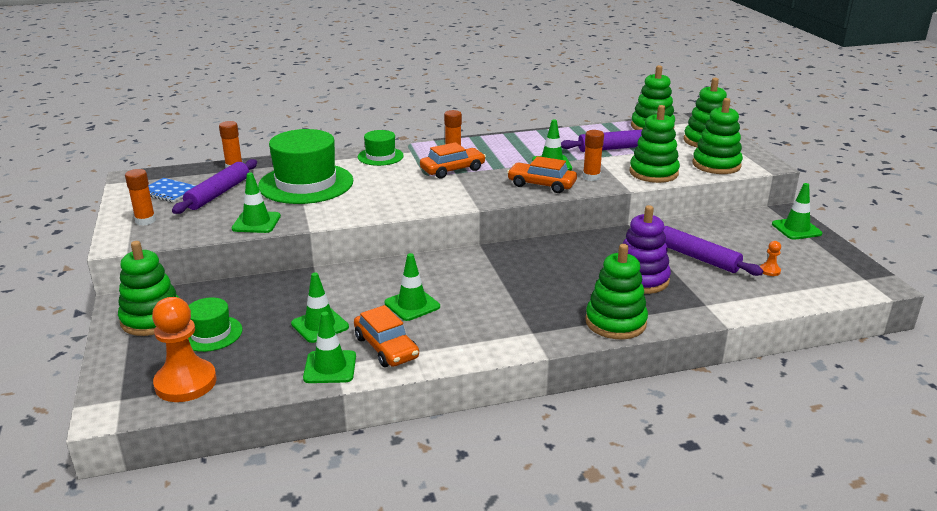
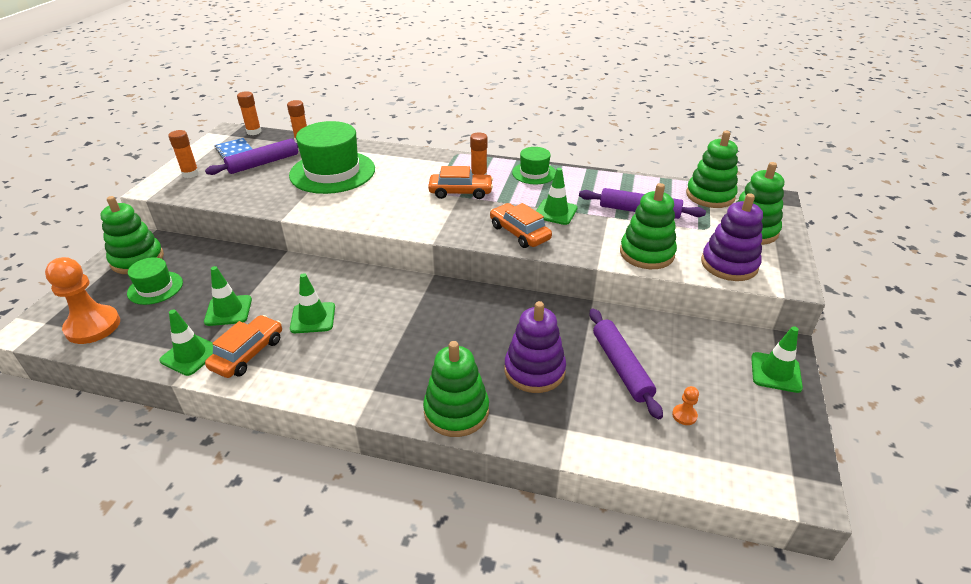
camera: 30 degrees right, 10 degrees up
(256, 222) = (255, 199): green traffic cone -> none
(380, 156) = (419, 161): green hat -> green hat (534, 173)
(386, 347) = (248, 353): orange car -> orange car turned 150 degrees counterclockwise
(591, 177) = (576, 239): orange glue stick -> orange glue stick (254, 132)
(716, 165) = (729, 264): green stacking toy -> purple stacking toy

